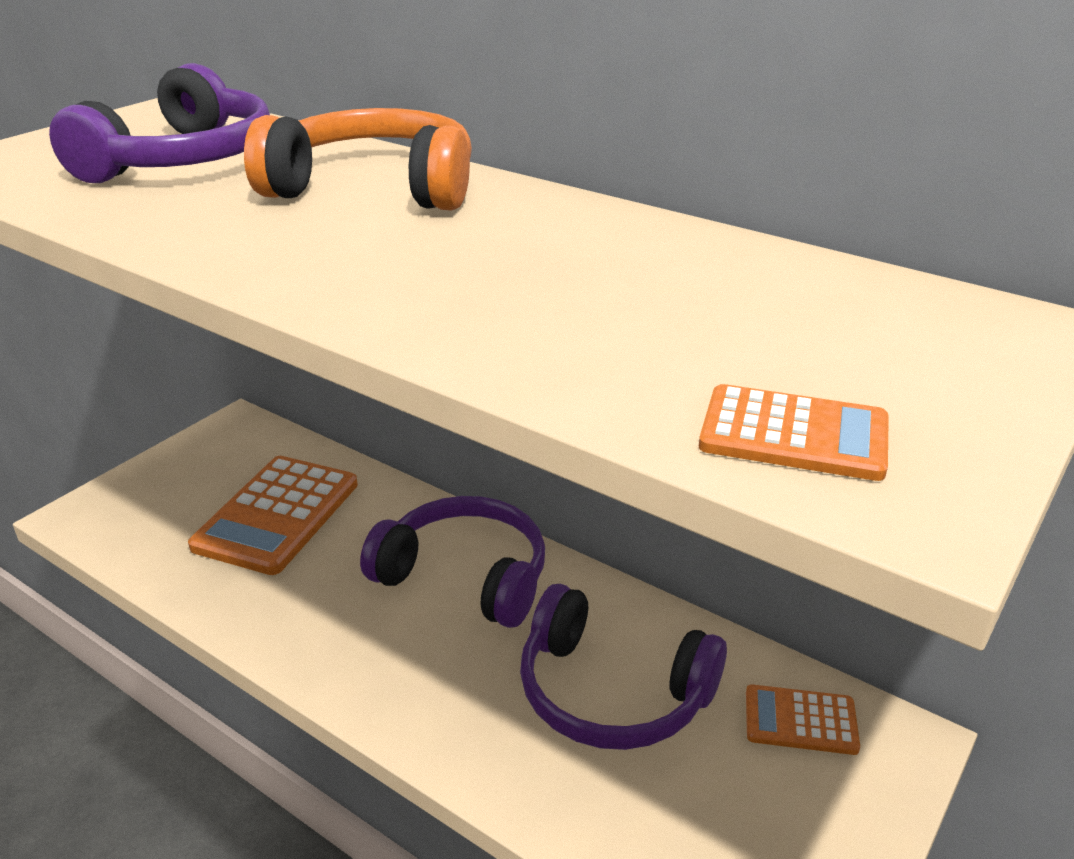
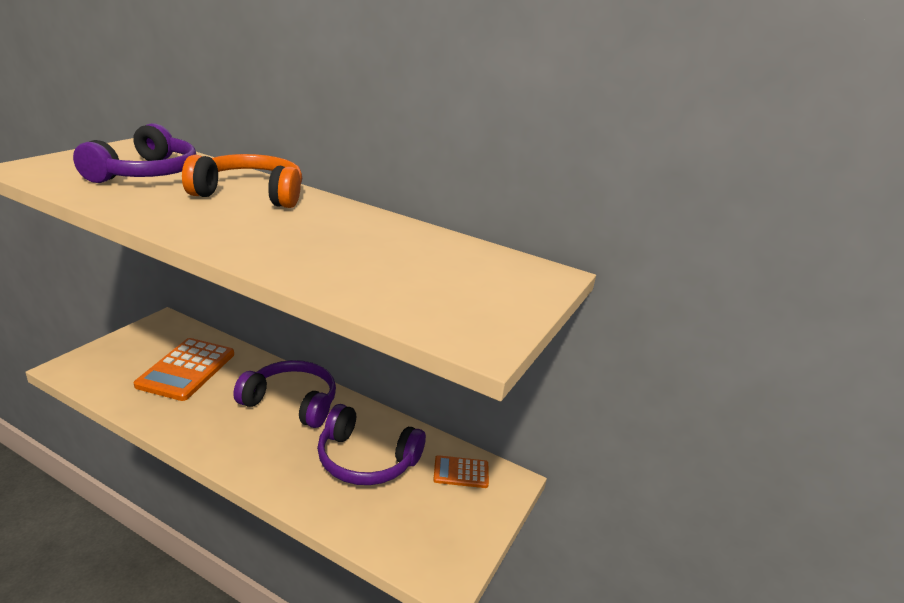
camera: 10 degrees left, 5 degrees down
(794, 434) = (436, 314): orange calculator -> none

